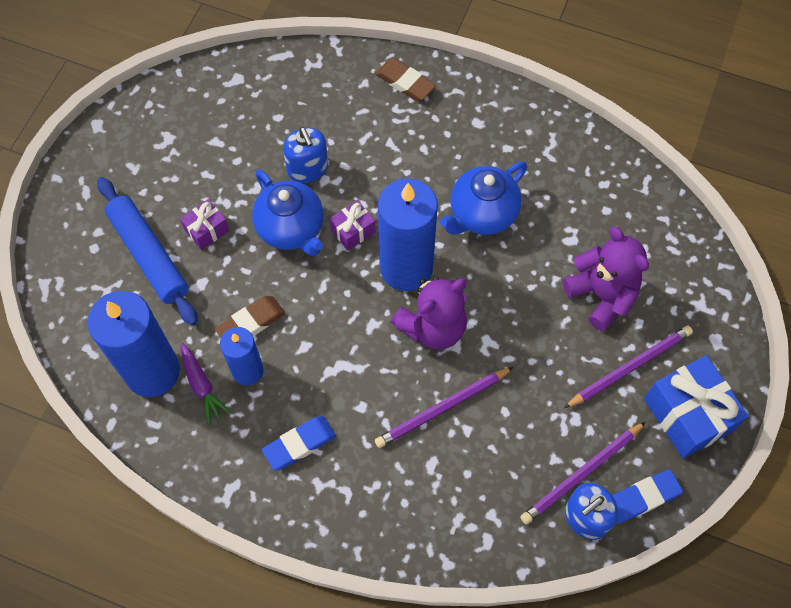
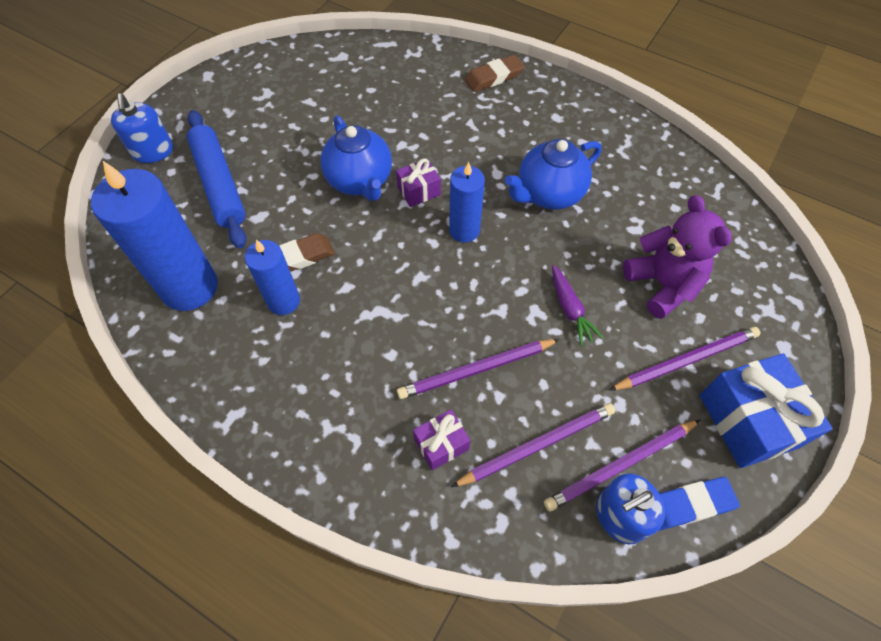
camera: 10 degrees right, 5 degrees down
(201, 385) = (234, 308): purple carrot -> purple carrot (570, 309)
(207, 230) = (280, 171): purple gift -> purple gift (441, 444)
(299, 444) = (317, 382): blue eraser -> none
(307, 168) = (388, 133): blue soap dispenser -> blue soap dispenser (153, 151)
(405, 82) = (494, 77): brown eraser -> brown eraser turned 75 degrees counterclockwise
(406, 268) = (464, 230): blue candle -> blue candle, size x0.57
(433, 327) = (481, 289): purple teddy bear -> none
(507, 468) = (537, 445): none -> purple pencil

